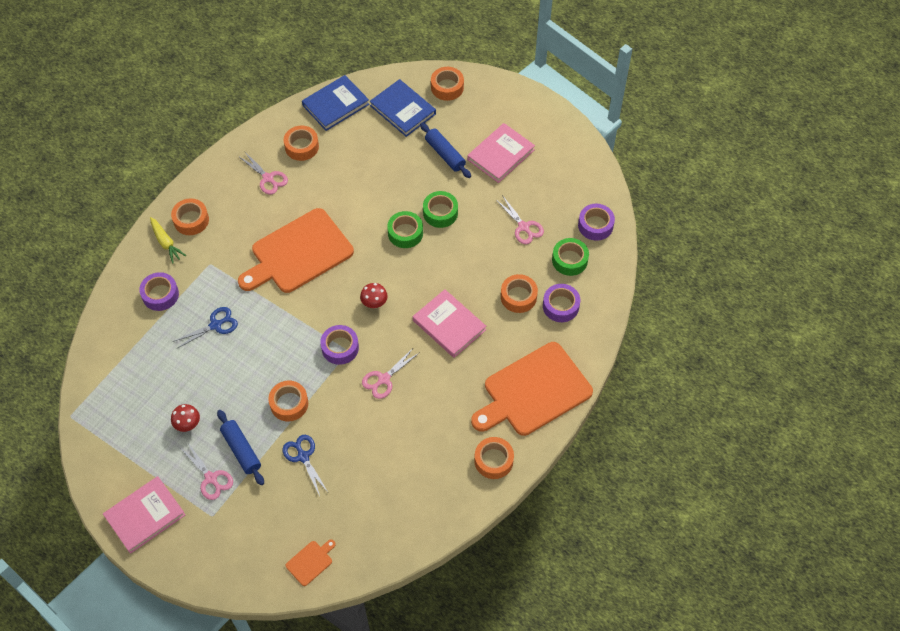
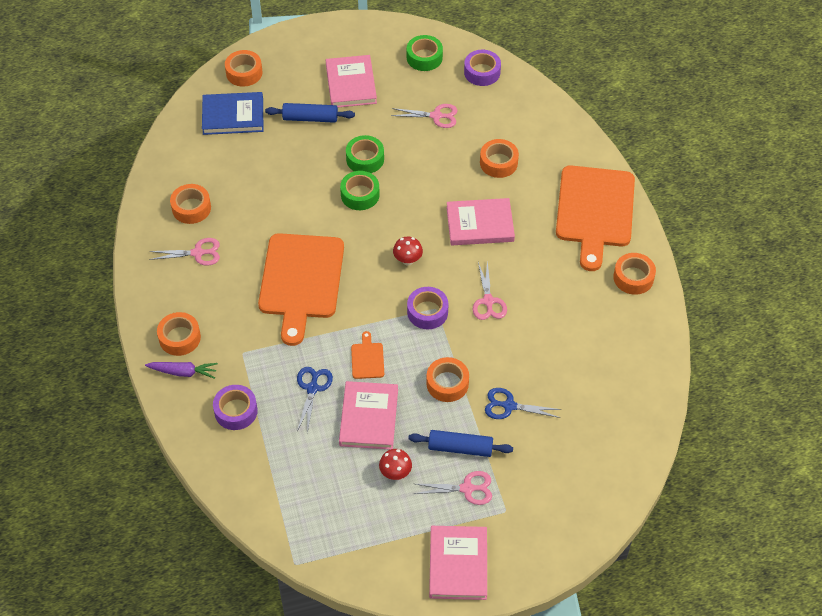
camera: 50 degrees left, 5 degrees down
(166, 242) = (183, 372): yellow carrot -> purple carrot
(220, 376) = (369, 417): none -> pink book
(310, 562) = (615, 464): orange cutting board -> orange cutting board (367, 359)
(335, 105) = (174, 157): blue book -> none
(560, 306) = (534, 143): purple tape -> none
(569, 260) = (497, 109): green tape -> green tape (424, 57)

